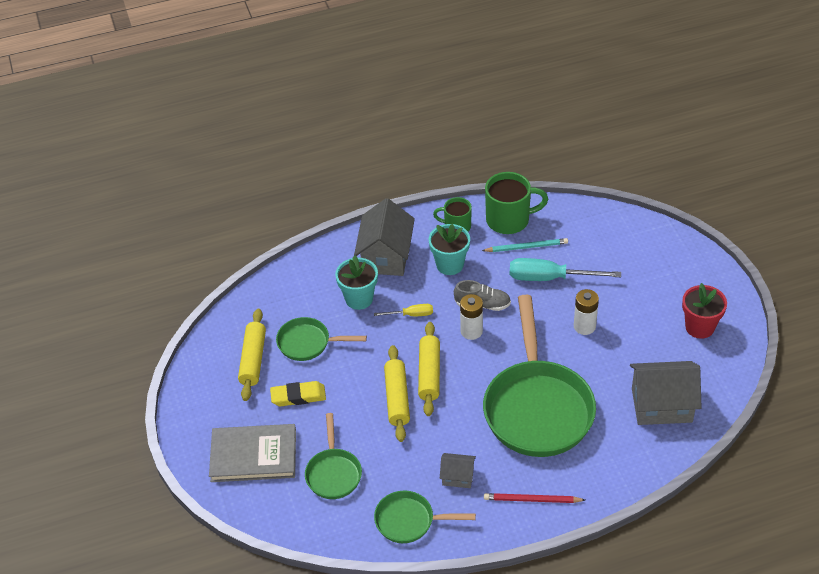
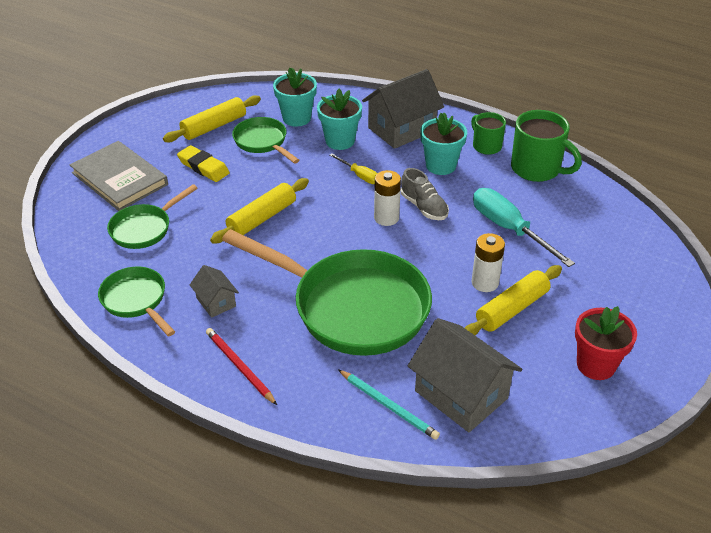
camera: 45 degrees right, 5 degrees down
(301, 305) = (296, 118): none -> turquoise flower pot
(429, 374) = (310, 221): yellow rolling pin -> yellow rolling pin (512, 309)
(526, 247) = (523, 195): turquoise pencil -> turquoise pencil (388, 406)
(537, 407) = (352, 307): green pan -> green pan turned 105 degrees counterclockwise

